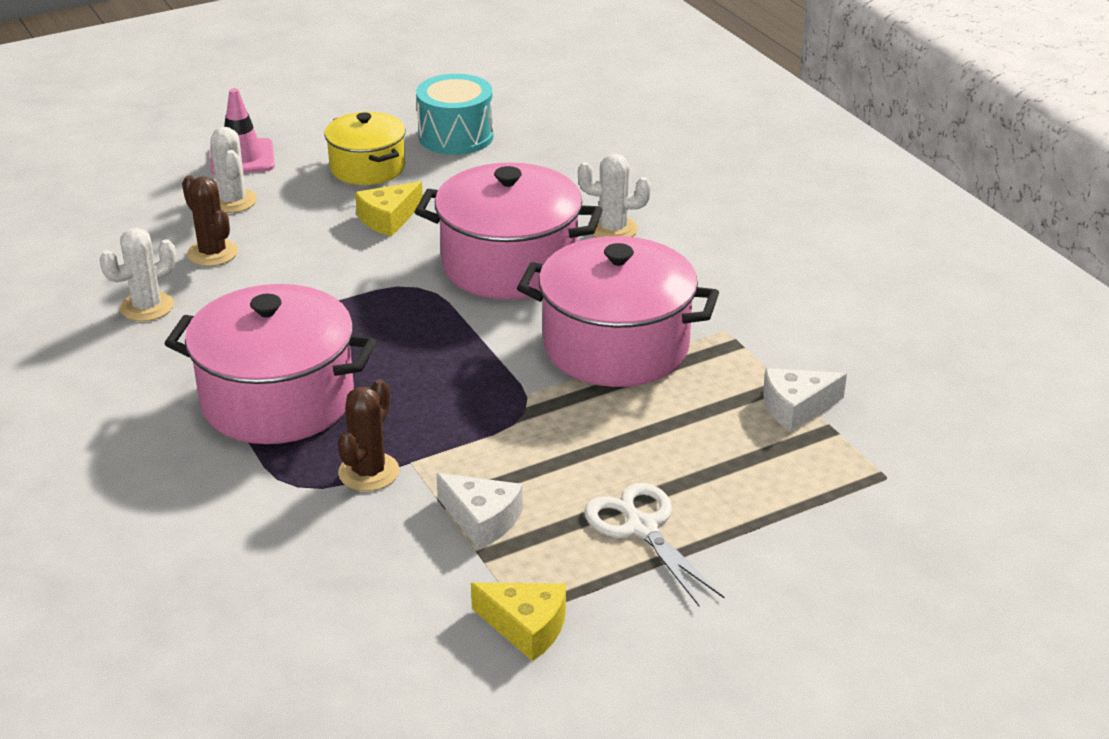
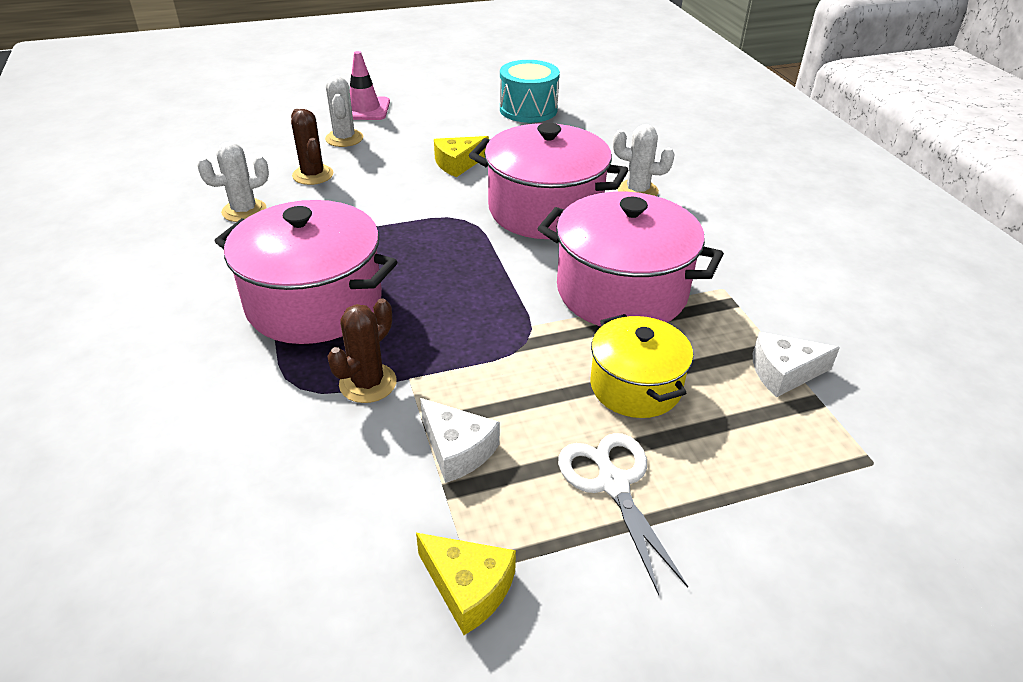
camera: 10 degrees right, 5 degrees up
(367, 168) = (454, 125): yellow pot -> yellow pot (635, 386)

